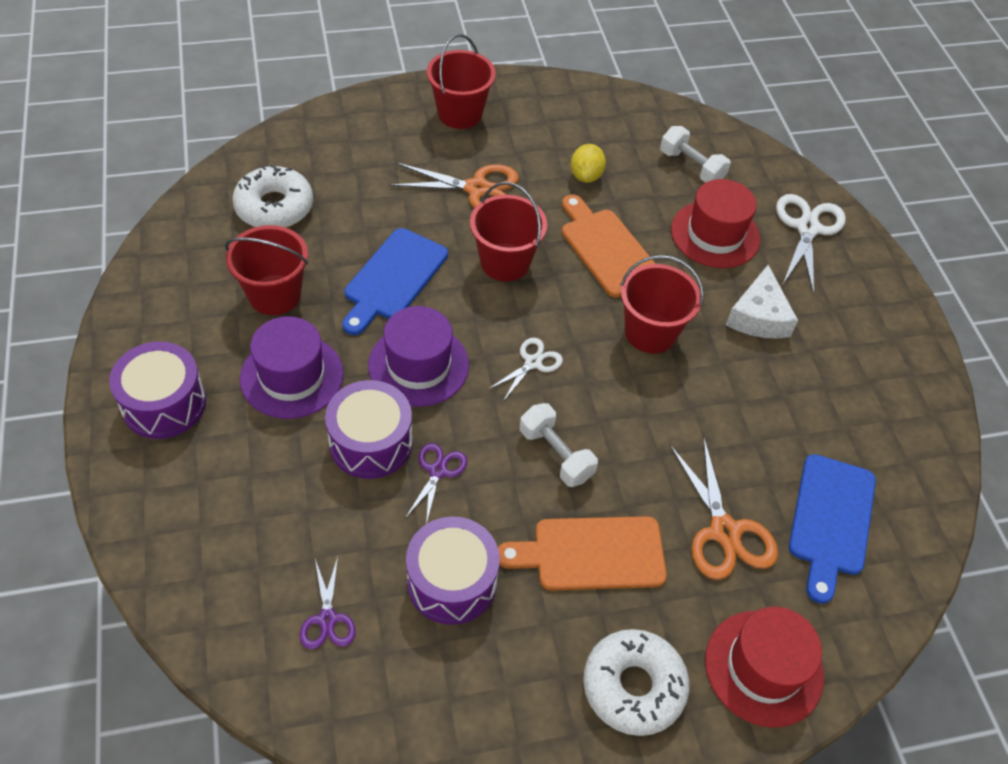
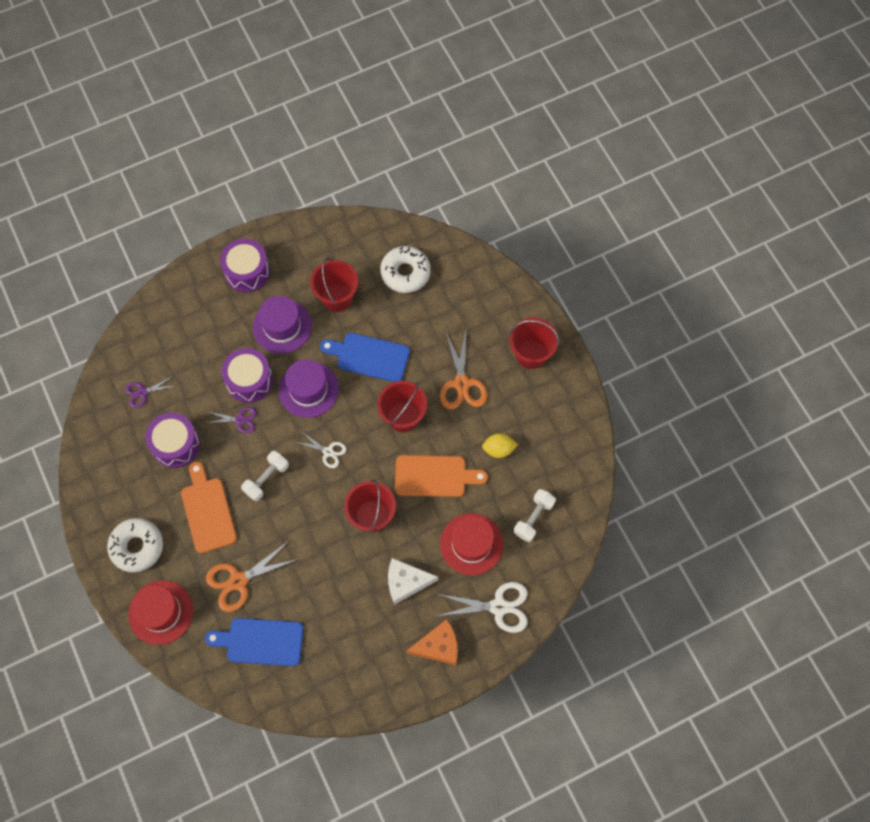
camera: 80 degrees right, 15 degrees up
(606, 249) = (434, 476): orange cutting board -> orange cutting board turned 45 degrees clockwise
(856, 302) = (438, 646): none -> orange cheese

